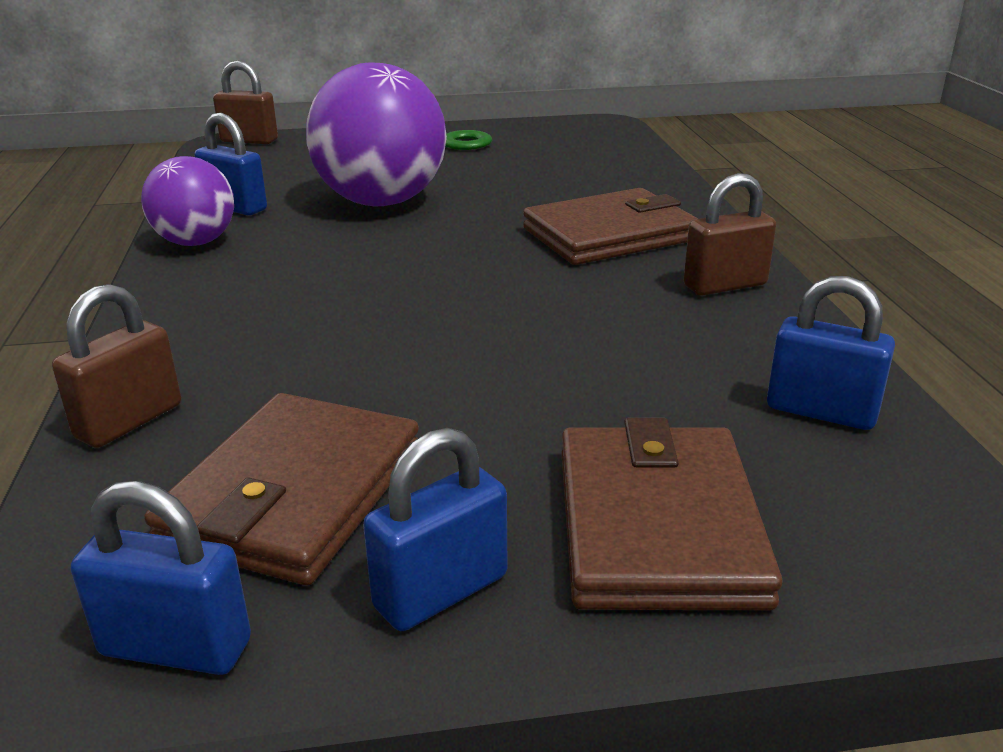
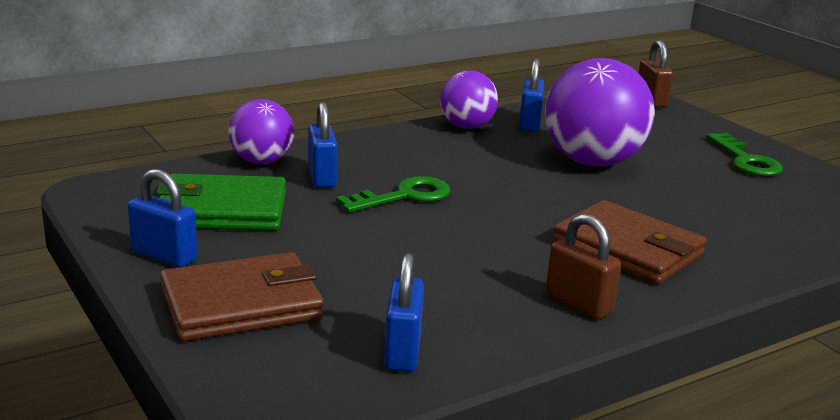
camera: 65 degrees right, 5 degrees down
(129, 421) = (261, 161): brown padlock -> purple ball
(176, 647) = (110, 211): blue padlock -> blue padlock (322, 177)
(294, 494) = (222, 210): brown wallet -> green wallet
(378, 326) = (404, 196): none -> green key

